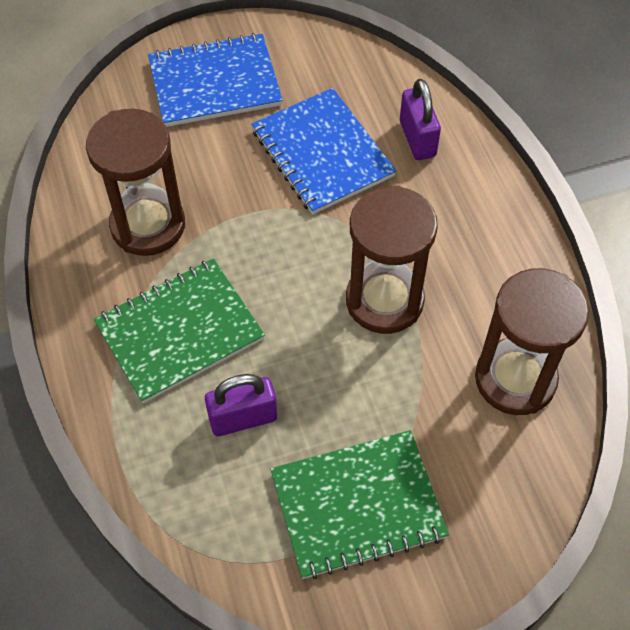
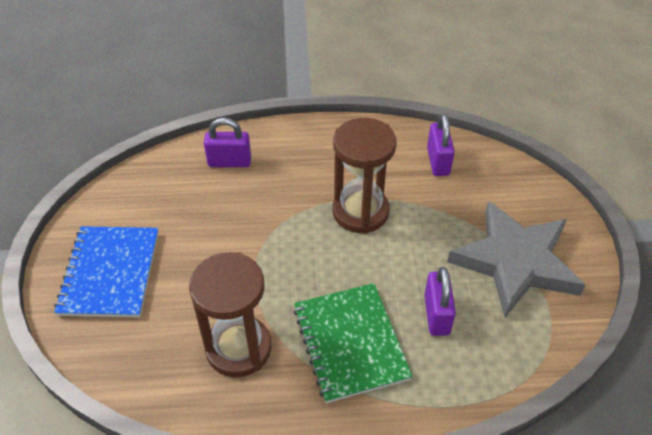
camera: 75 degrees left, 10 degrees down
(322, 153) = (217, 218): blue notebook -> none
(357, 505) = (515, 262): green notebook -> grey star
(515, 379) = (438, 161): brown hourglass -> purple padlock

